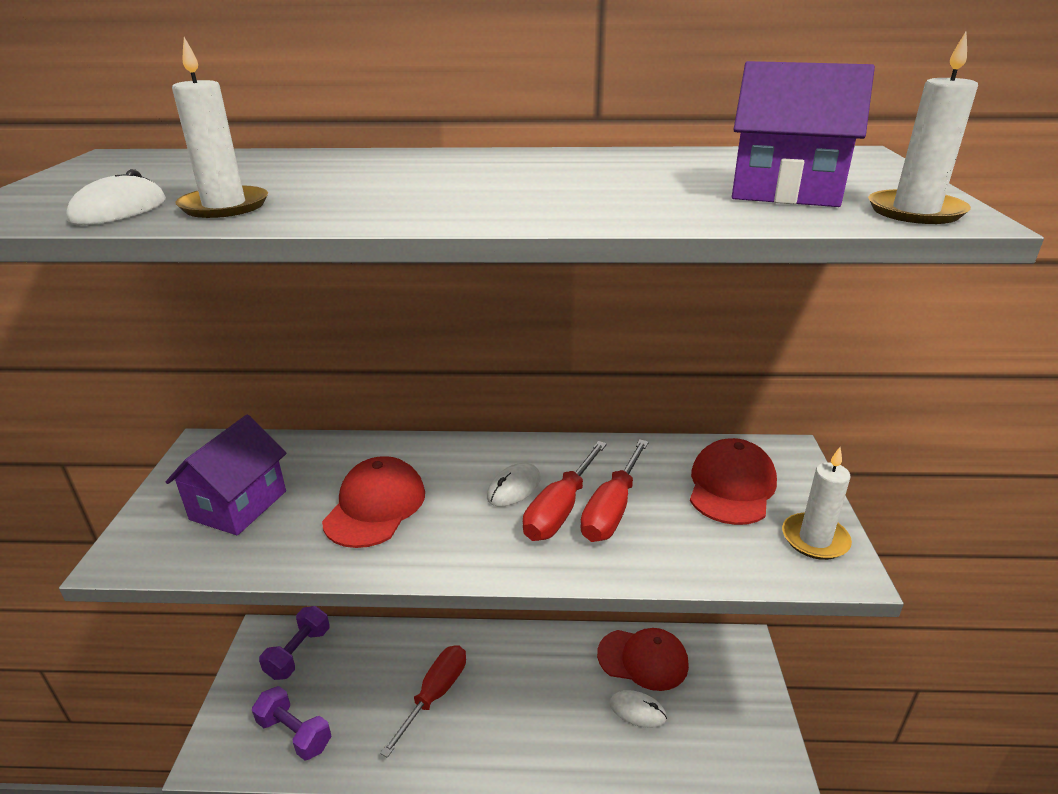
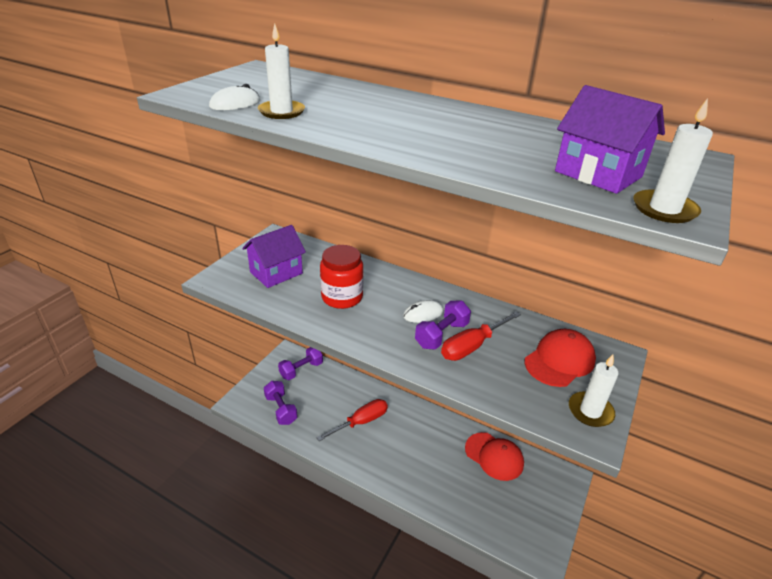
camera: 25 degrees right, 5 degrees up
(375, 506) = (342, 297): red cap -> red jar
(560, 509) = (441, 335): red screwdriver -> purple dumbbell
(637, 711) = (473, 482): white mouse -> none

